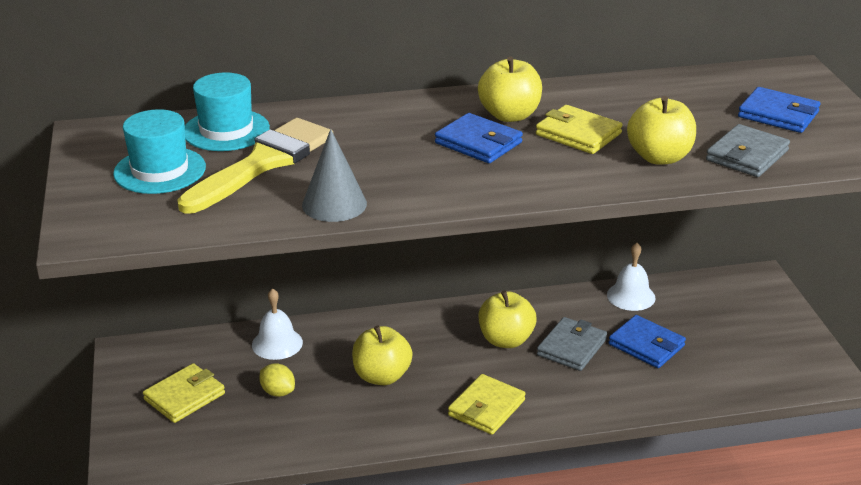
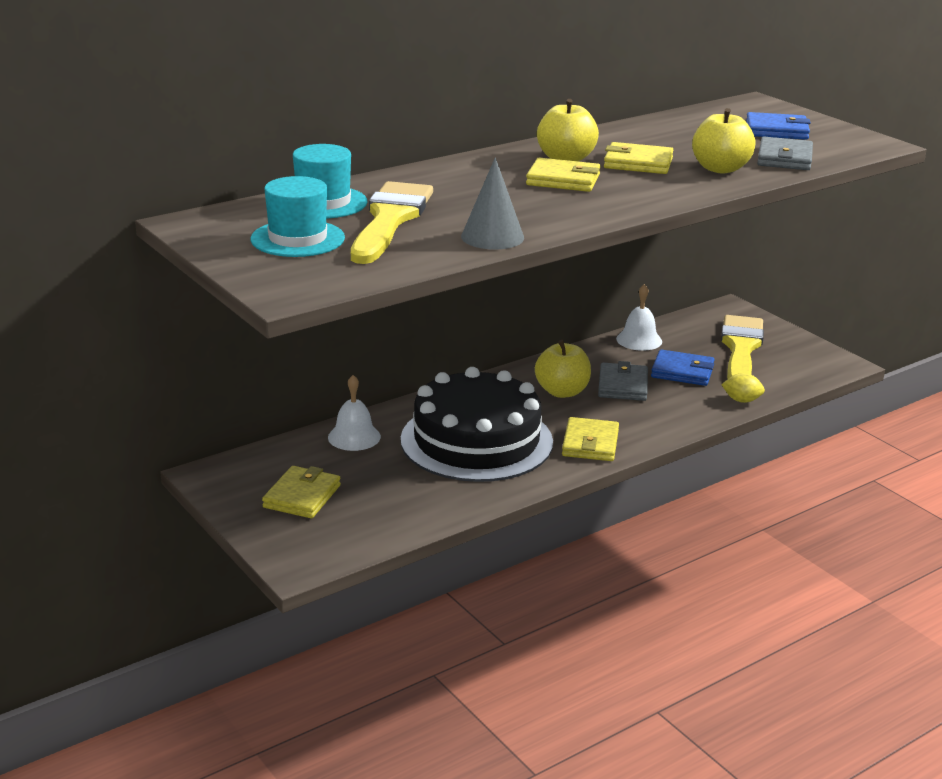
camera: 25 degrees left, 5 degrees down
(278, 392) = (390, 473): yellow lemon -> yellow lemon (741, 400)
(382, 376) = (476, 441): yellow apple -> black cake
(478, 143) = (563, 180): blue wallet -> yellow wallet
(731, 331) = (741, 349): none -> yellow brush

